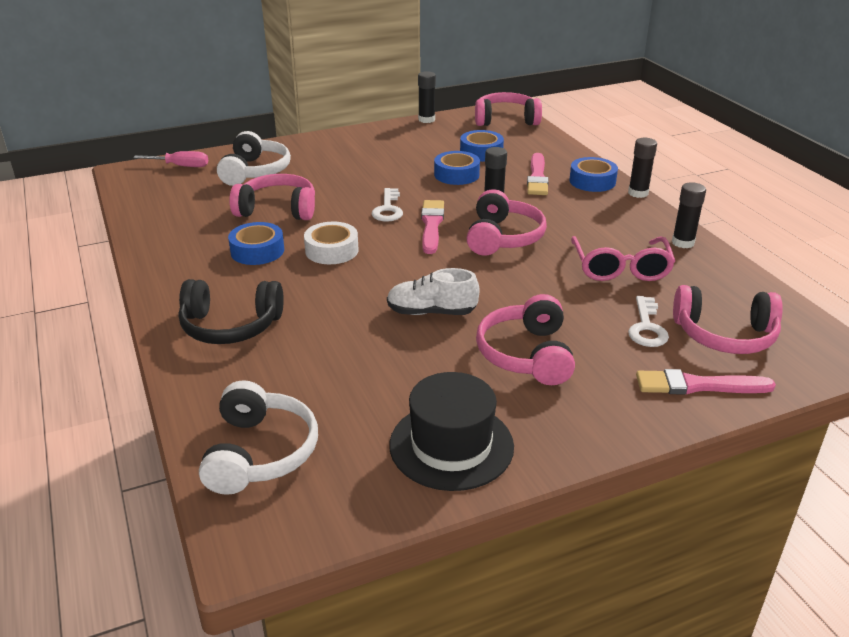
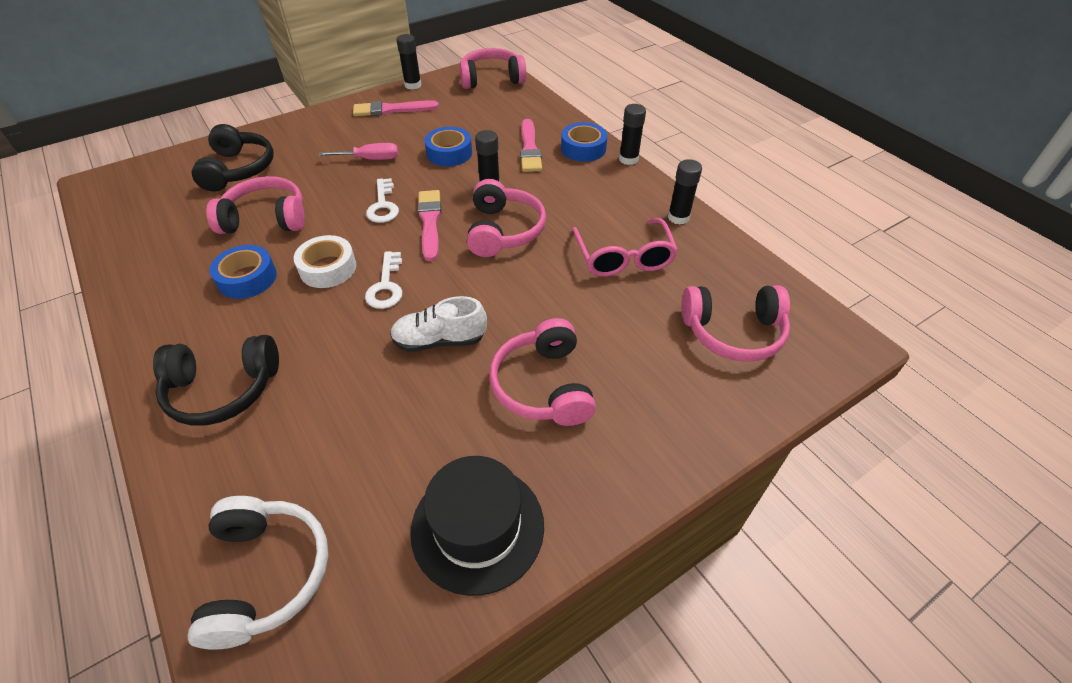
camera: 10 degrees left, 15 degrees up
(181, 166) = (157, 170): pink screwdriver -> pink screwdriver (370, 159)
(255, 171) = (238, 169): white headphones -> black headphones
(481, 152) = (471, 122): blue tape -> none
(646, 327) = (658, 332): white key -> white key (386, 286)
(698, 385) = (716, 403): pink brush -> pink brush (392, 110)

